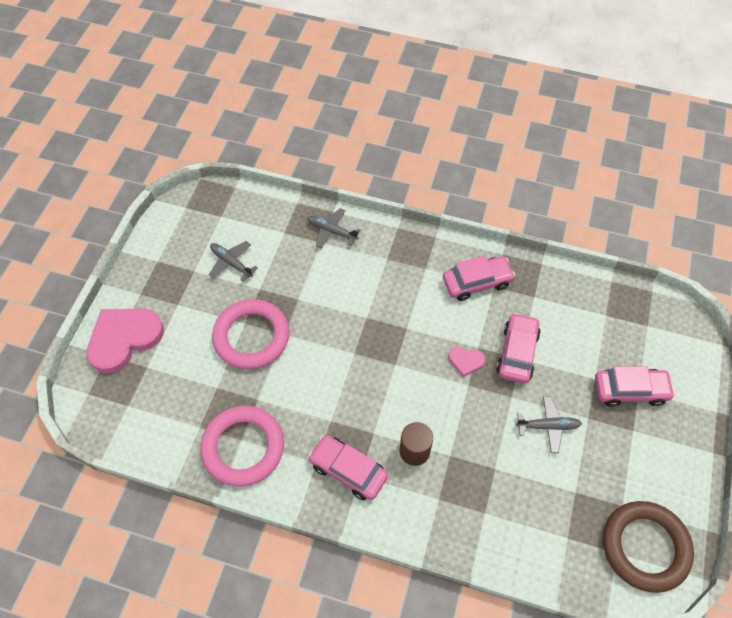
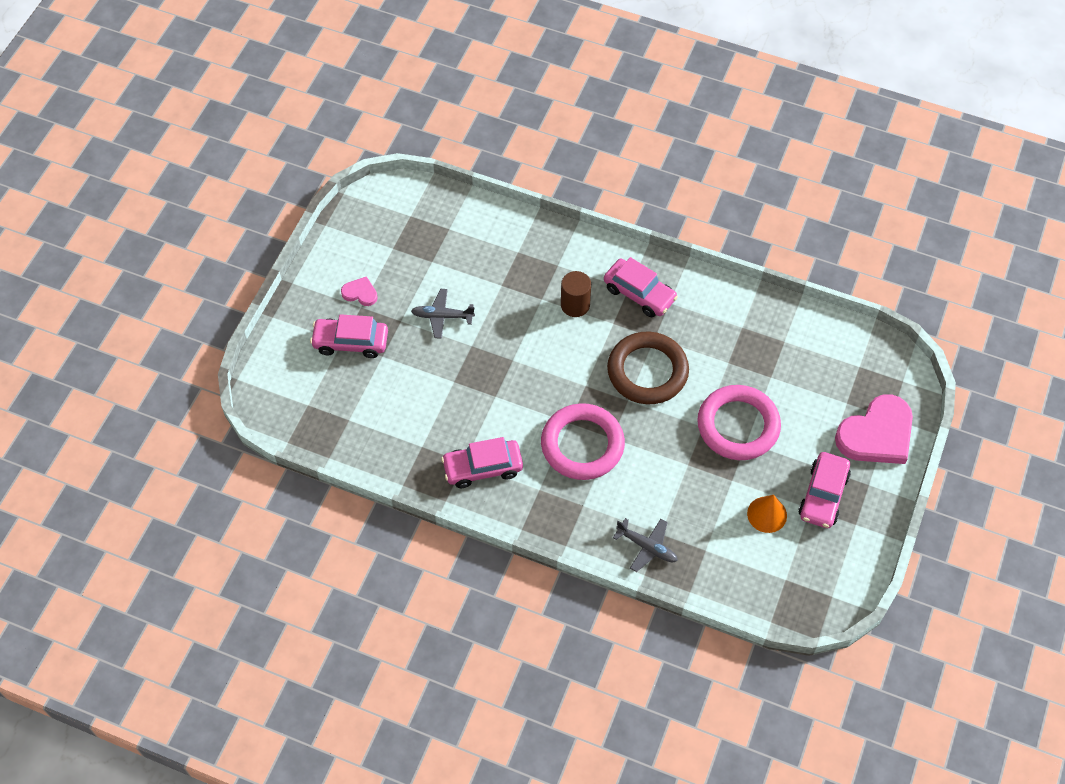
camera: 175 degrees left, 0 degrees up
(231, 263) = (767, 514): grey plane -> orange cone
(243, 447) = (739, 320): pink ring -> pink ring (582, 445)
(466, 361) = (511, 383): pink heart -> pink heart (360, 293)
(517, 353) = (455, 387): pink car -> pink car (823, 495)
(645, 547) = (384, 217): brown ring -> brown ring (647, 371)

